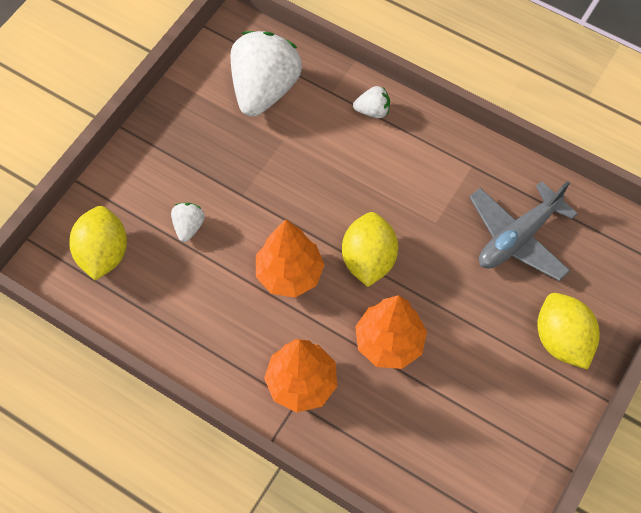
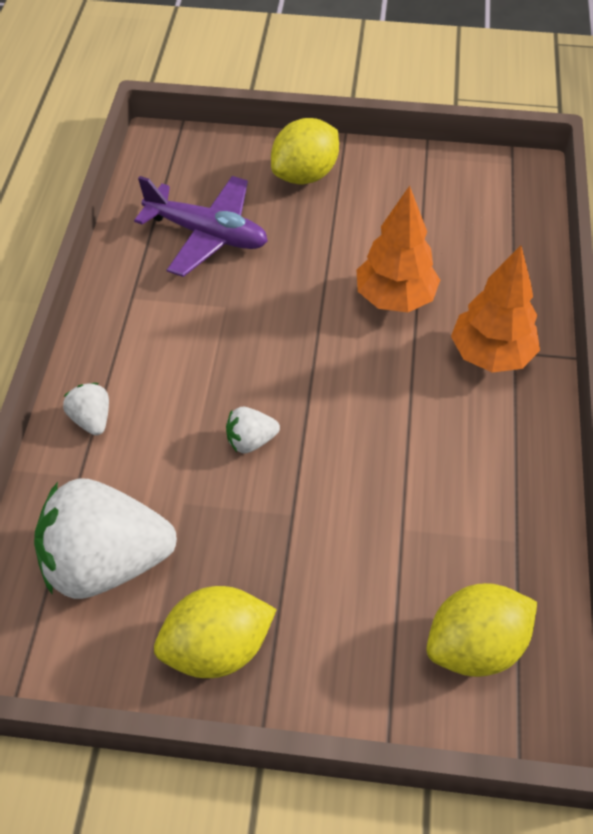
camera: 115 degrees left, 10 degrees down
(189, 226) = (373, 556): white strawberry -> white strawberry (251, 441)
(289, 274) = (372, 417): orange tree -> none
(368, 259) = (308, 349): yellow lemon -> yellow lemon (217, 647)
(518, 237) = (207, 234): grey plane -> purple plane

